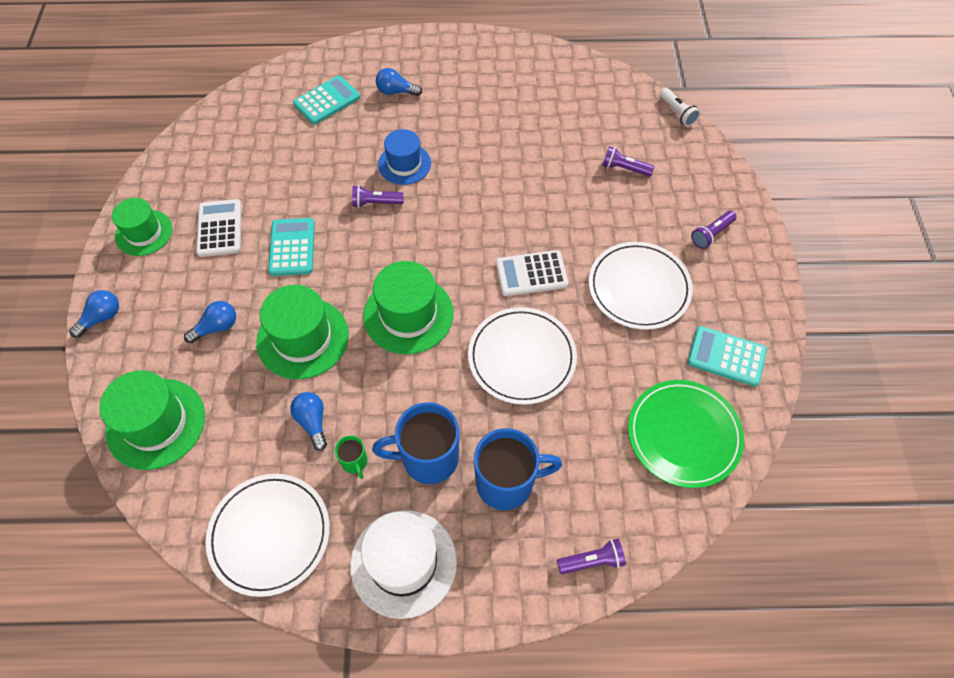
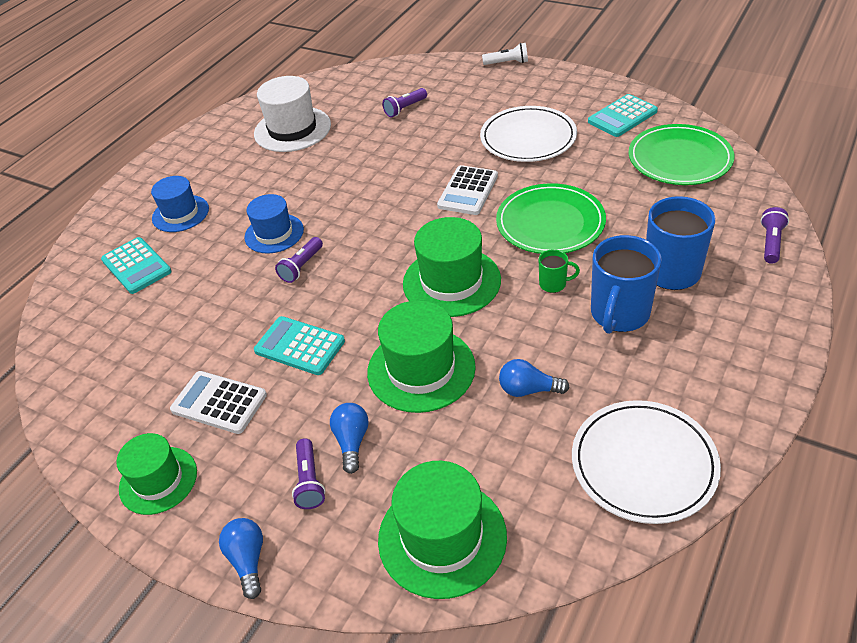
camera: 55 degrees left, 15 degrees down
(327, 101) = (136, 266): turquoise calculator -> turquoise calculator turned 150 degrees clockwise
(354, 462) = (594, 369): green mug -> green mug (553, 284)
(396, 91) = (180, 213): blue light bulb -> blue hat
(403, 563) = (722, 364): white hat -> white hat (292, 129)
(522, 357) = (550, 223): white plate -> green plate
(677, 113) = (376, 66): white flashlight -> white flashlight (507, 63)
(711, 234) = (506, 88): purple flashlight -> purple flashlight (309, 481)

